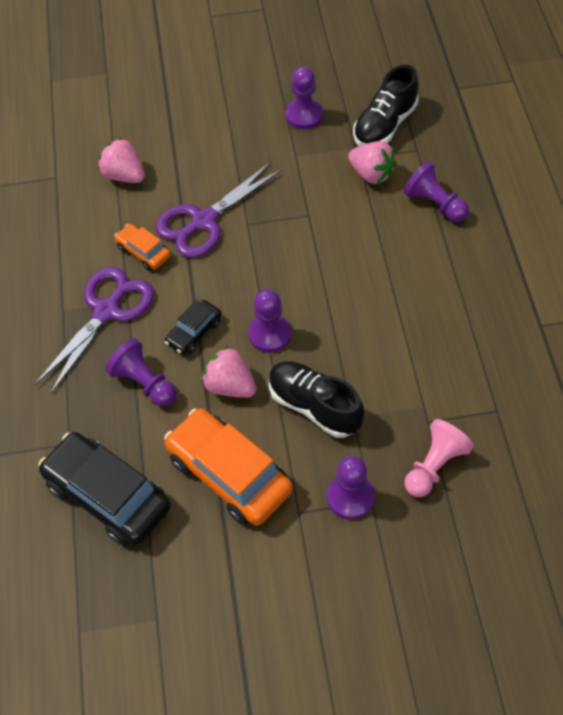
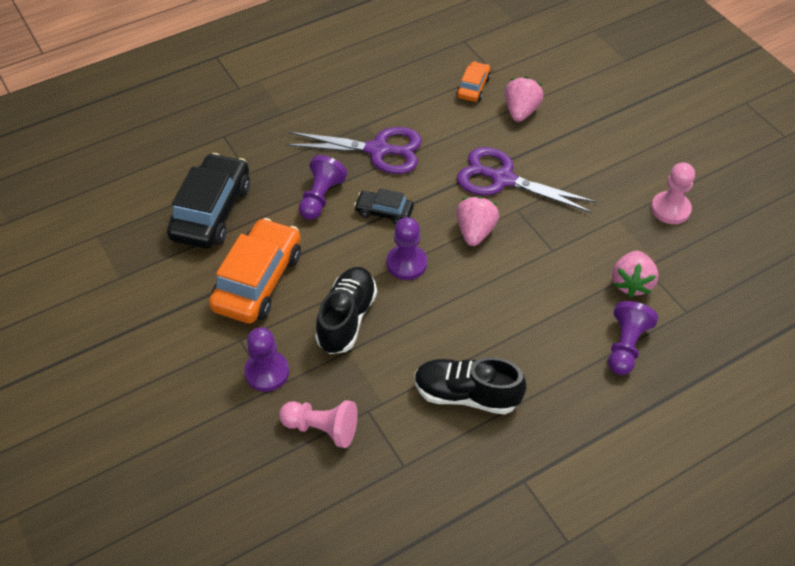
camera: 65 degrees right, 5 degrees down
(143, 252) = (448, 151): orange car -> orange car (473, 87)
(230, 386) = (342, 253): pink strawberry -> pink strawberry (475, 232)
(304, 115) = (670, 209): purple pawn -> pink pawn
(385, 125) = (701, 276): black shoe -> black shoe (466, 395)

